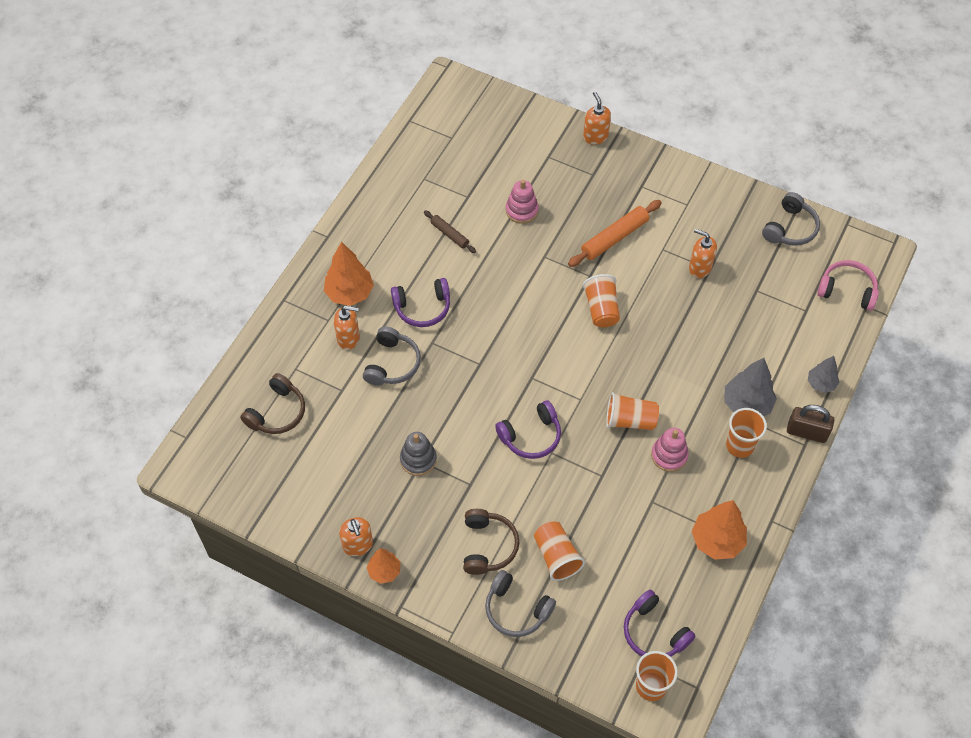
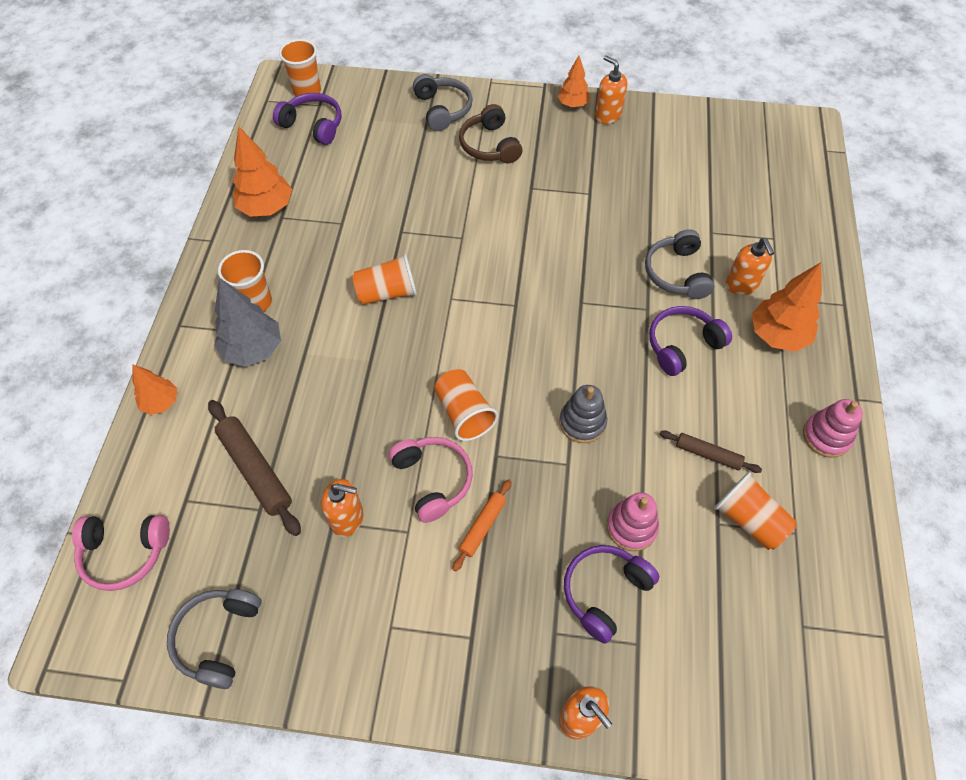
camera: 160 degrees right, 0 degrees up
(277, 412) = (759, 194): brown headphones -> none
(348, 338) = (741, 285): orange soap dispenser -> orange soap dispenser turned 90 degrees counterclockwise
(418, 459) = (594, 194): grey stacking toy -> grey stacking toy (582, 422)
(516, 609) = (443, 109): grey headphones -> grey headphones turned 60 degrees clockwise
(531, 436) = (490, 246): purple headphones -> purple headphones (604, 592)
(556, 556) = (422, 155): orange cup -> orange cup (749, 520)
(614, 238) = (482, 526): orange rolling pin -> orange rolling pin, size x0.59
(637, 273) = (433, 480): none -> pink headphones
(669, 455) = (334, 270): pink stacking toy -> pink stacking toy (826, 436)
(756, 315) = (255, 470): none -> brown rolling pin
(806, 432) = (177, 339): brown padlock -> none
(821, 384) = (161, 402): grey tree -> orange tree

